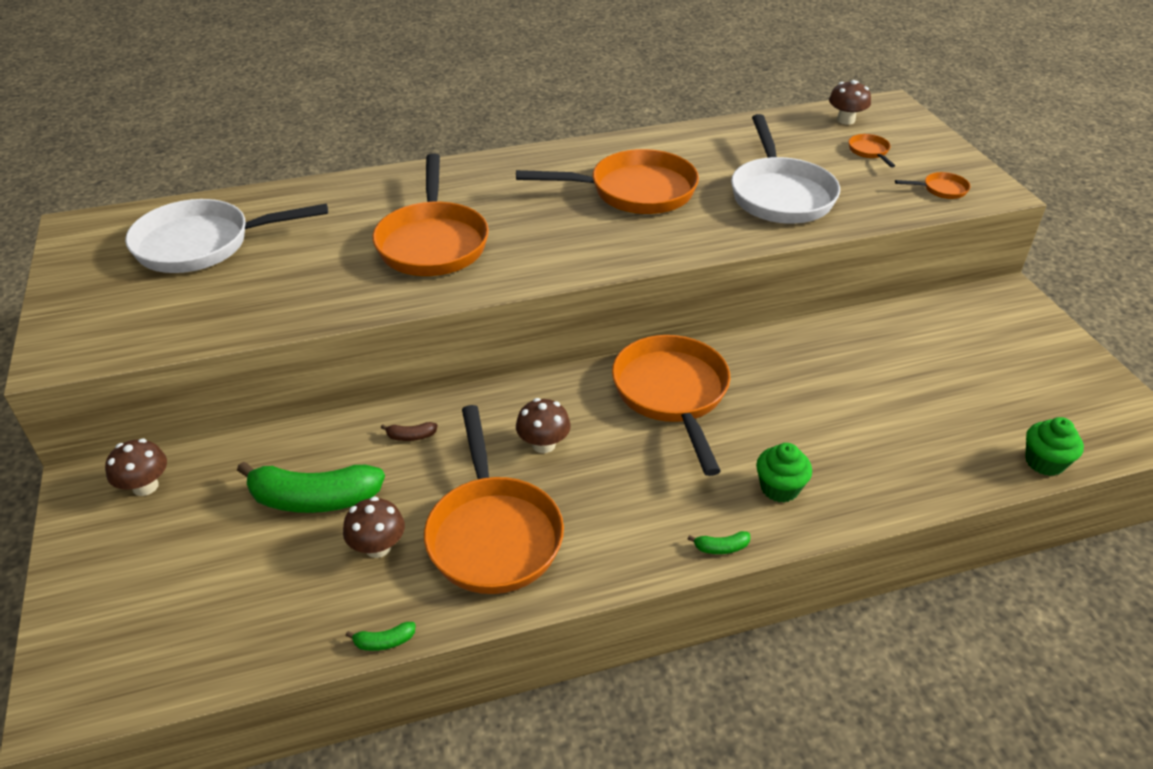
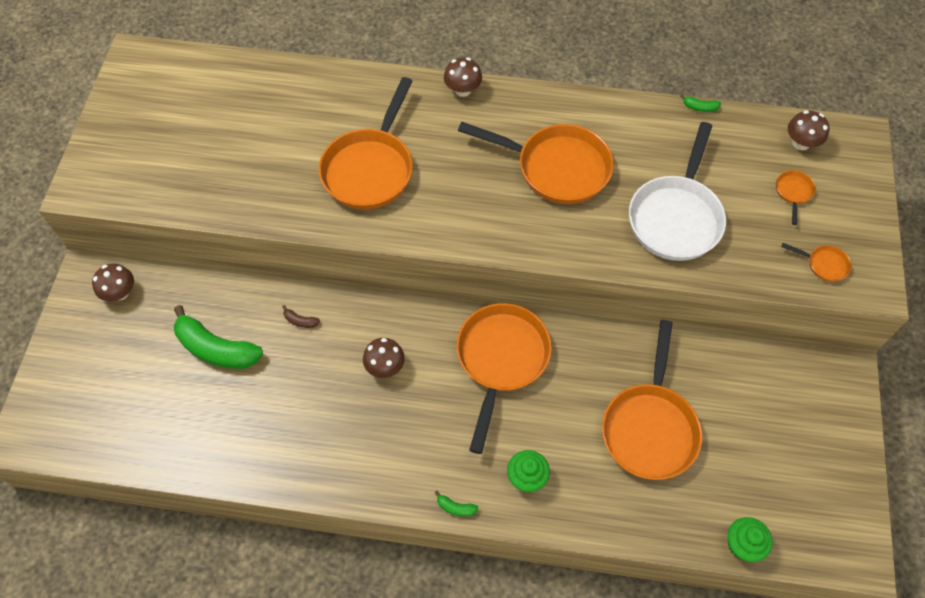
camera: 25 degrees right, 20 degrees up
(202, 244) = (210, 109): white pan -> none
(378, 547) = (238, 405): brown mushroom -> brown mushroom (462, 90)
(384, 642) = (210, 480): green banana -> green banana (699, 107)
(493, 534) = (314, 428): orange pan -> orange pan (649, 427)

